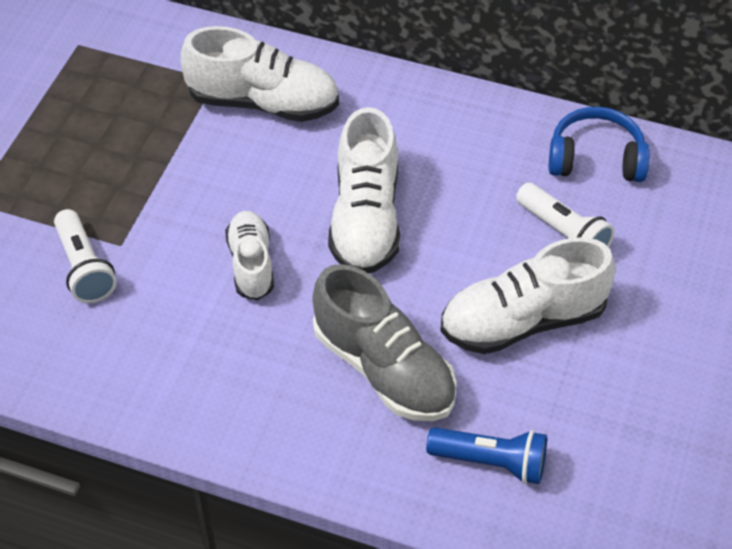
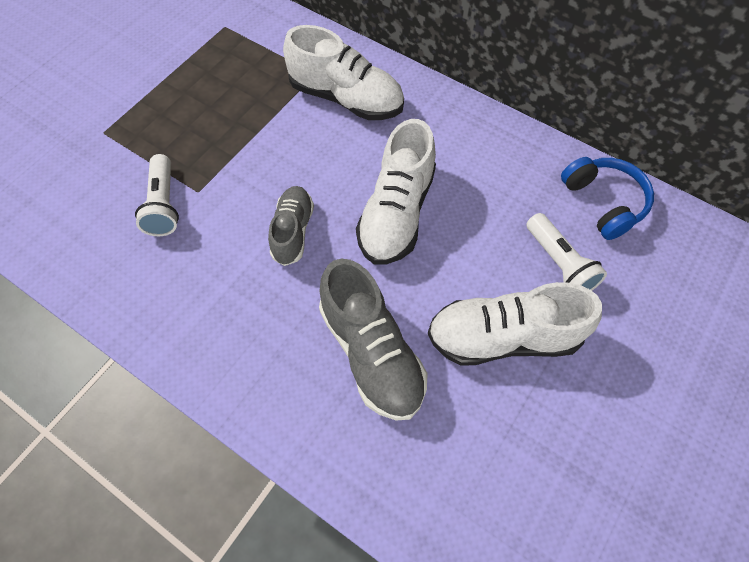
camera: 15 degrees right, 10 degrees up
(251, 264) = (293, 231): white shoe -> grey shoe
(491, 462) = (439, 469): blue flashlight -> none
(596, 159) = (603, 202): blue headphones -> blue headphones turned 45 degrees clockwise

